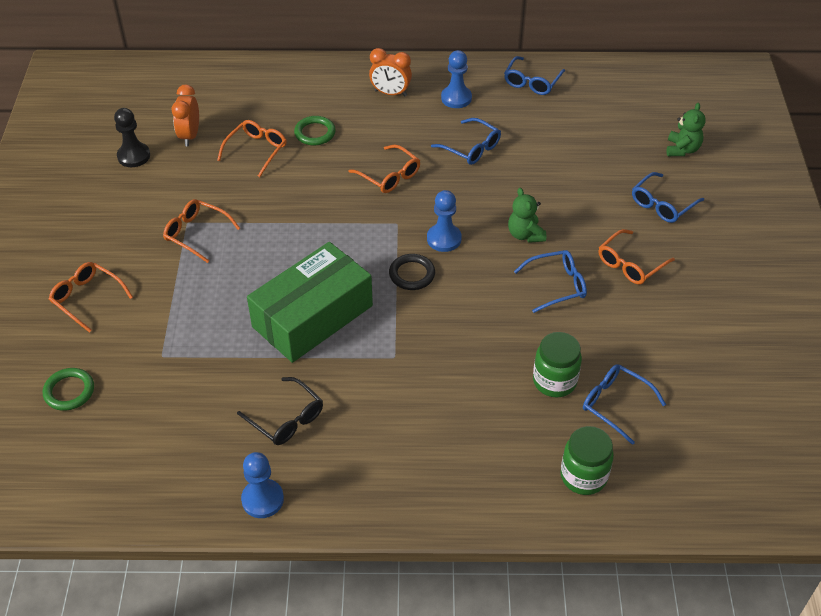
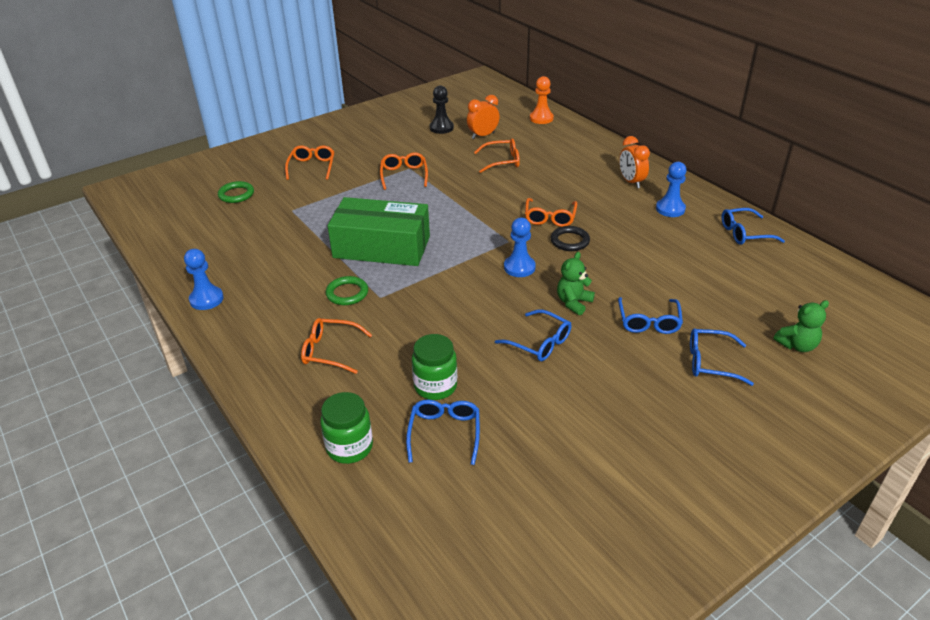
camera: 55 degrees right, 10 degrees down
(209, 78) = (541, 118): none -> orange pawn
(286, 418) = (282, 277): black glasses -> none
(315, 133) = (548, 173): green ring -> green ring (347, 293)
(412, 274) = (467, 269): black ring -> black ring (570, 241)
(471, 148) = (628, 238): blue glasses -> blue glasses (648, 321)
(630, 264) = (614, 374): orange glasses -> orange glasses (330, 351)

